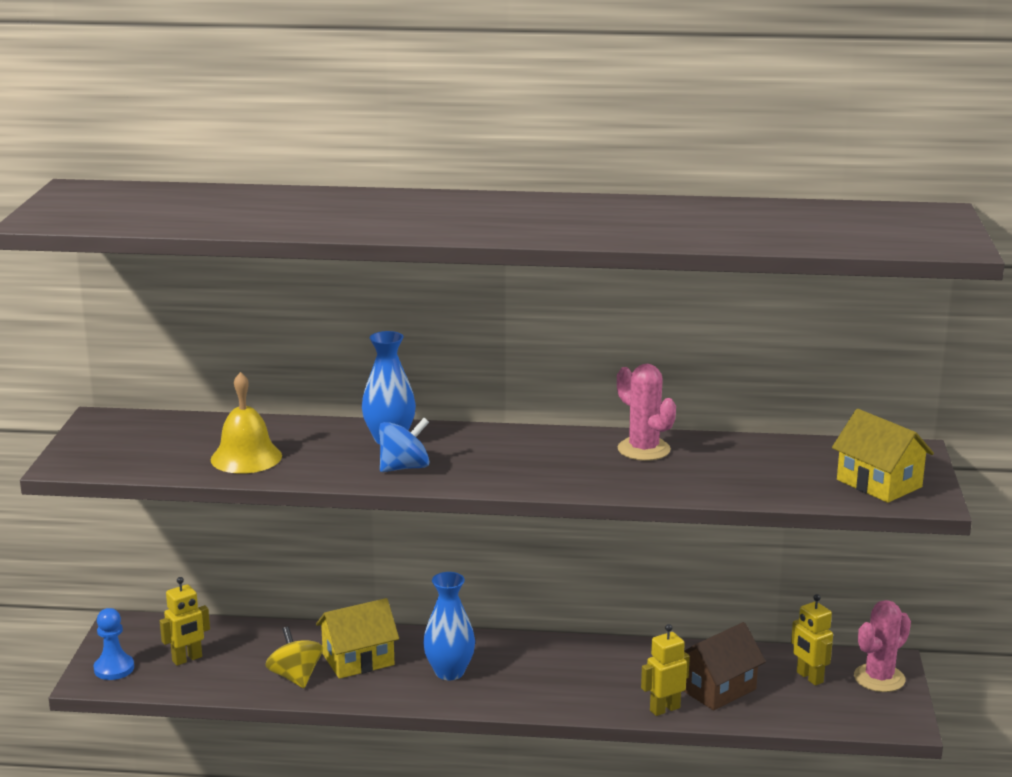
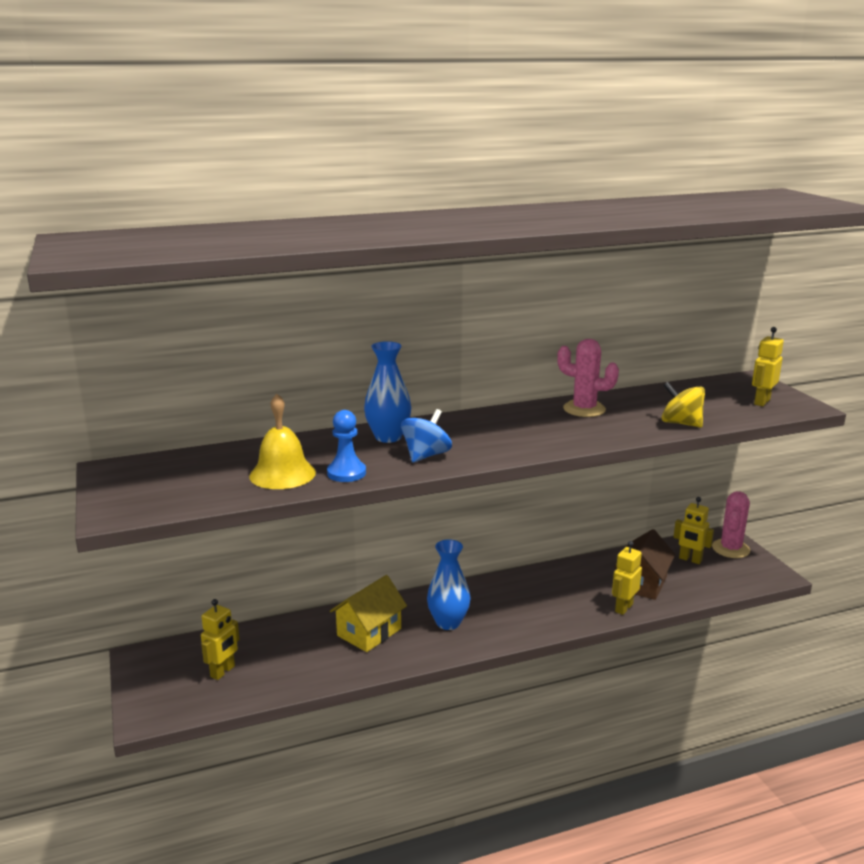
camera: 25 degrees left, 0 degrees up
(114, 668) = (160, 699): blue pawn -> blue pawn (346, 473)
(295, 677) = (329, 661): yellow spinning top -> yellow spinning top (681, 423)
(879, 483) = (761, 402): yellow house -> yellow robot

